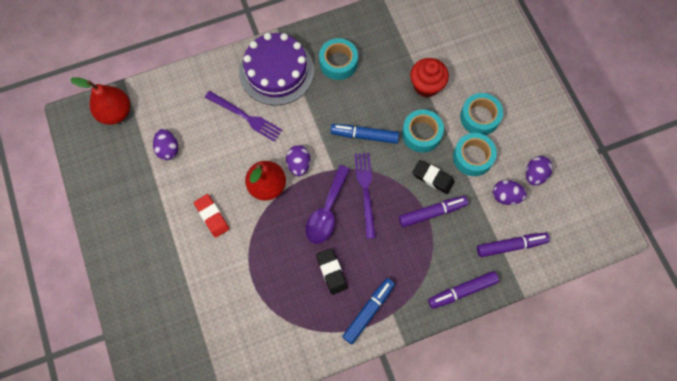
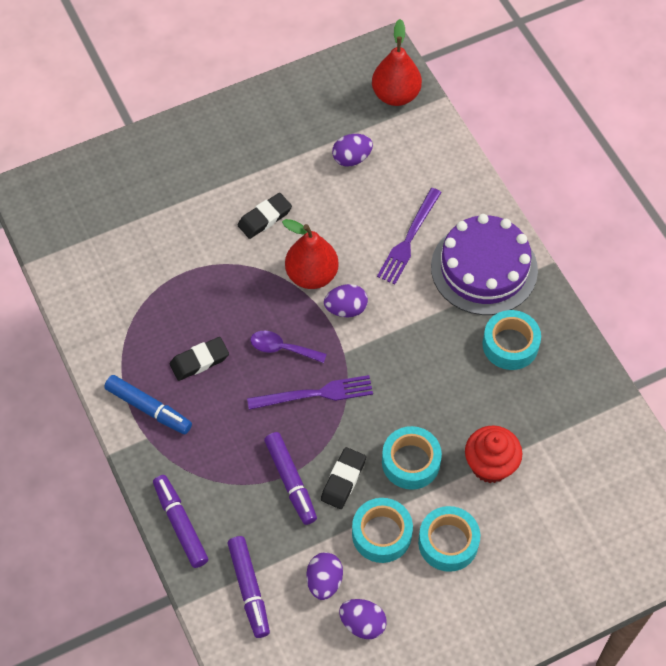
camera: 85 degrees right, 10 degrees down
(212, 216) = (265, 218): red eraser -> black eraser
(327, 211) = (282, 348): purple spoon -> purple spoon, size x0.66
(364, 136) = (398, 387): blue marker -> none

